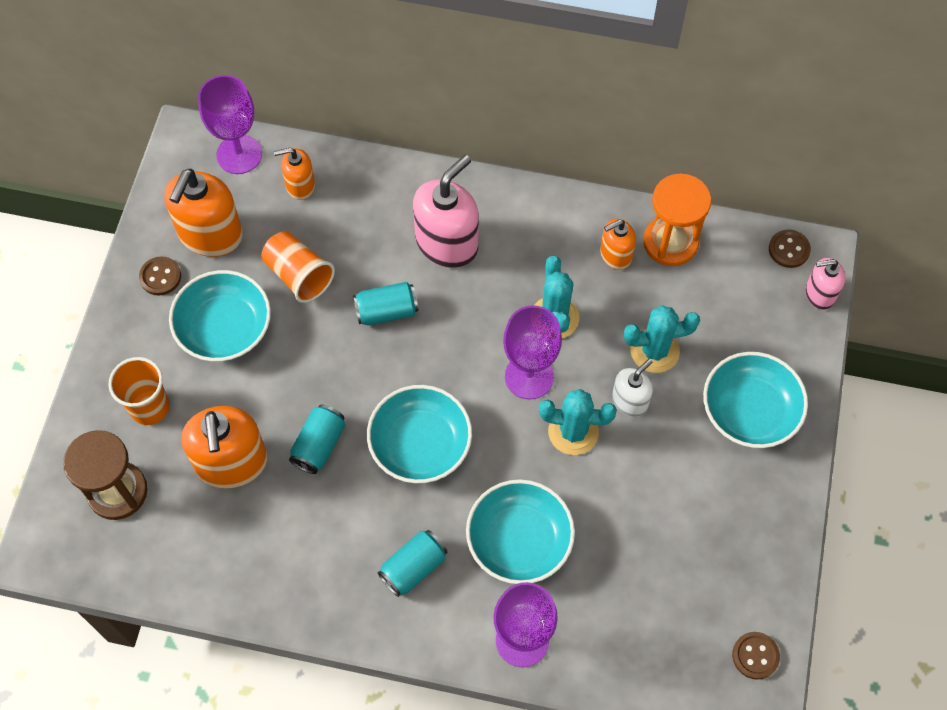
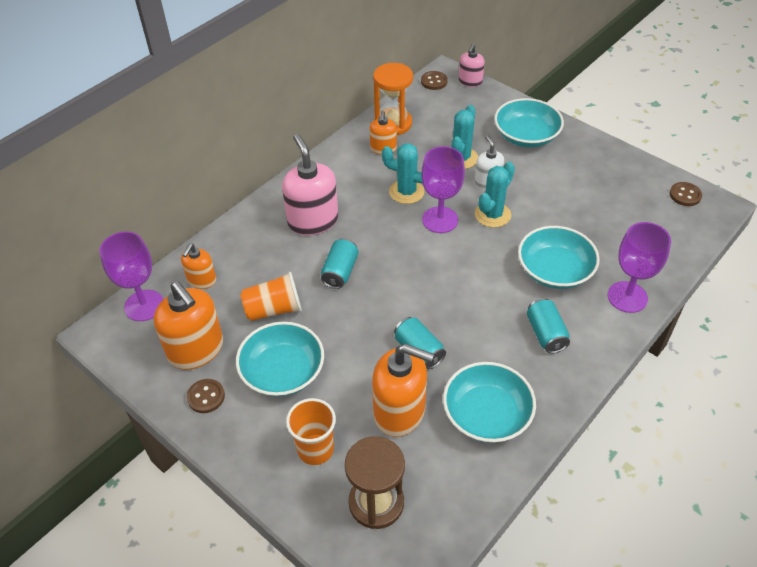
camera: 60 degrees left, 15 degrees down
(420, 444) = (454, 293): turquoise bowl -> turquoise bowl (486, 414)

